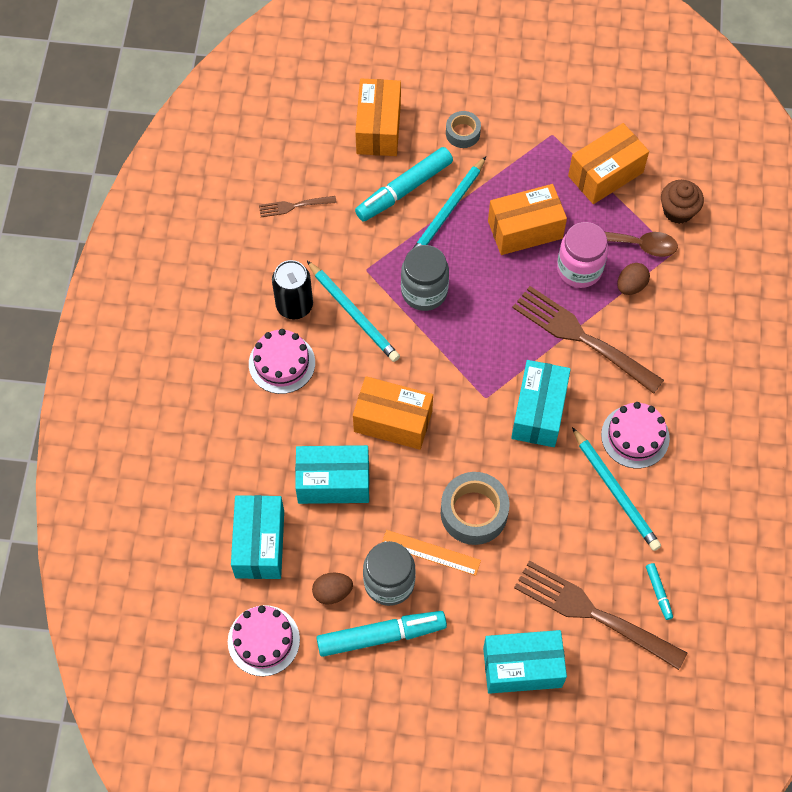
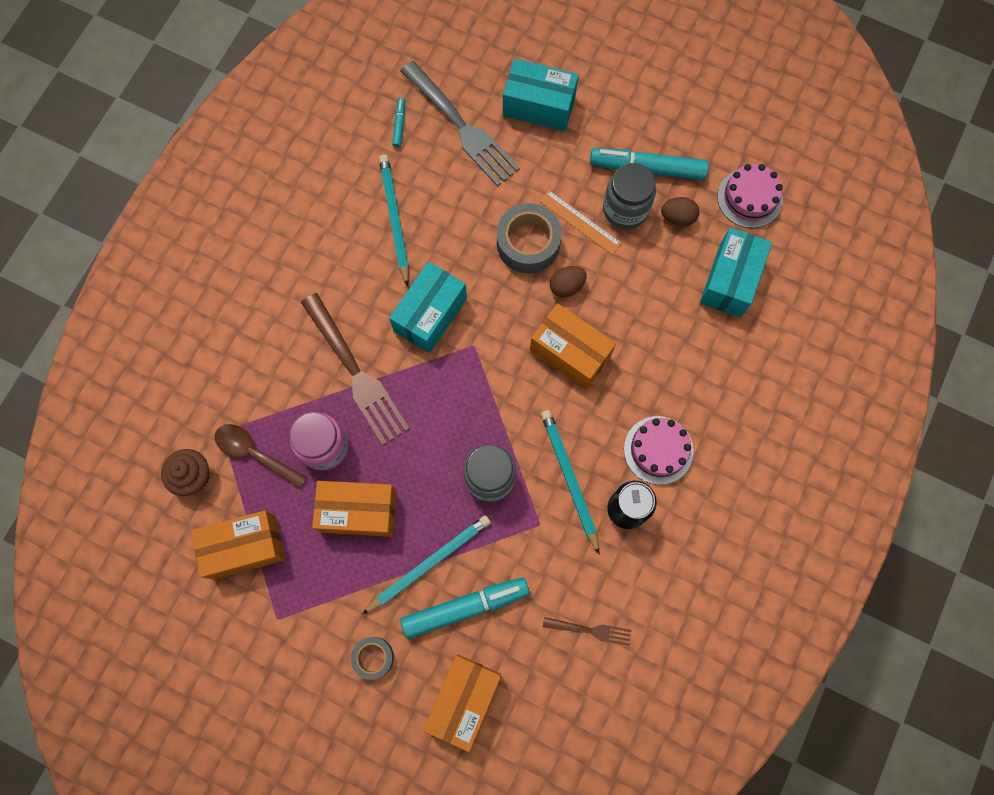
camera: 160 degrees left, 10 degrees up
(333, 482) = (645, 314): turquoise box -> none
(594, 614) = (461, 126): brown fork -> grey fork
(631, 286) = (282, 410): brown egg -> brown egg (566, 286)
(635, 436) = (353, 261): pink cake -> none

